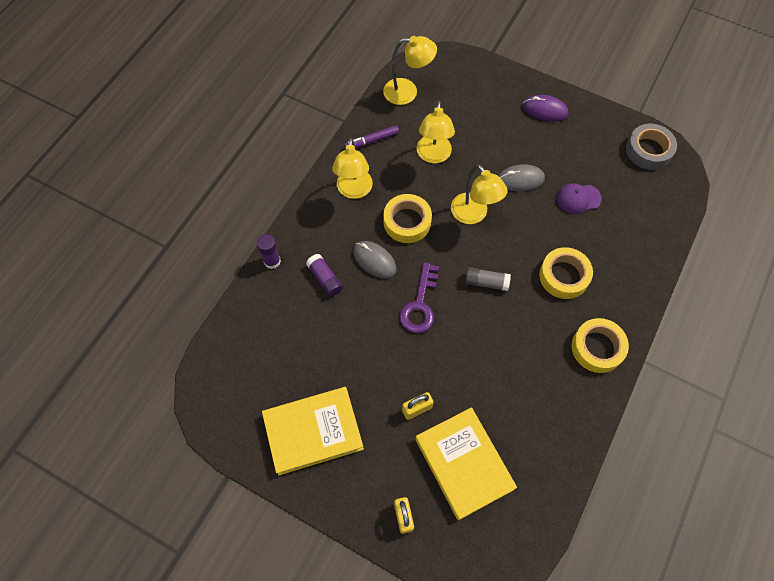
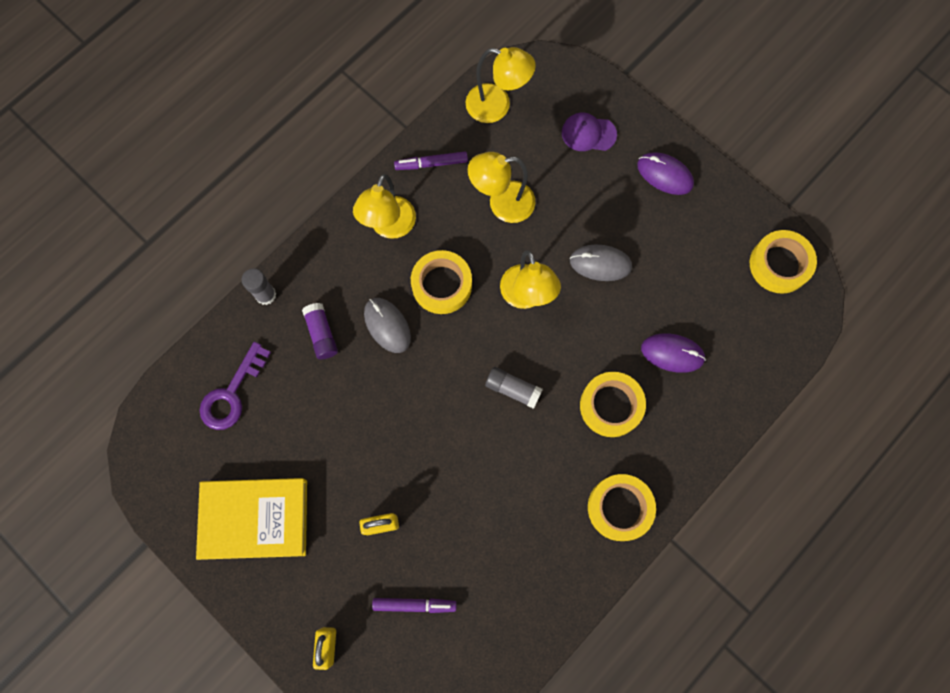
camera: 15 degrees right, 10 degrees up
(272, 261) = (265, 295): purple glue stick -> grey glue stick
(420, 305) = (424, 397): purple key -> purple key (232, 394)
(433, 156) = (502, 204): yellow lamp -> yellow lamp turned 60 degrees clockwise
(463, 464) = (414, 604): yellow book -> purple marker
(578, 199) = (664, 308): purple cap -> purple cap (588, 133)
(595, 228) = (672, 353): none -> purple mouse
(648, 150) = (779, 265): grey tape -> yellow tape

